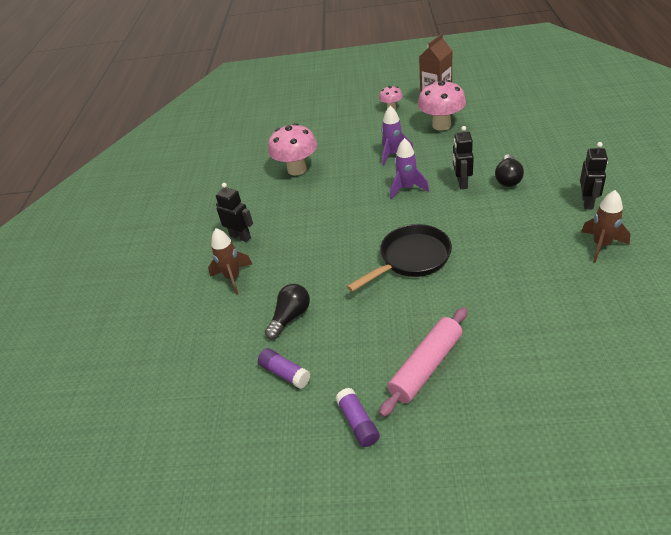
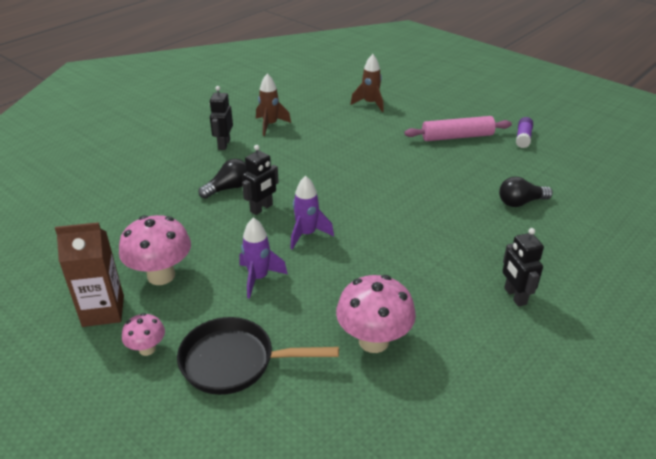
camera: 145 degrees left, 5 degrees down
(233, 277) = (550, 259): brown rocket -> brown rocket (370, 104)
(285, 373) = (551, 176): purple glue stick -> none
(411, 259) = (388, 184): black pan -> black pan (235, 362)
(587, 202) = (224, 144): black robot -> black robot turned 45 degrees counterclockwise

